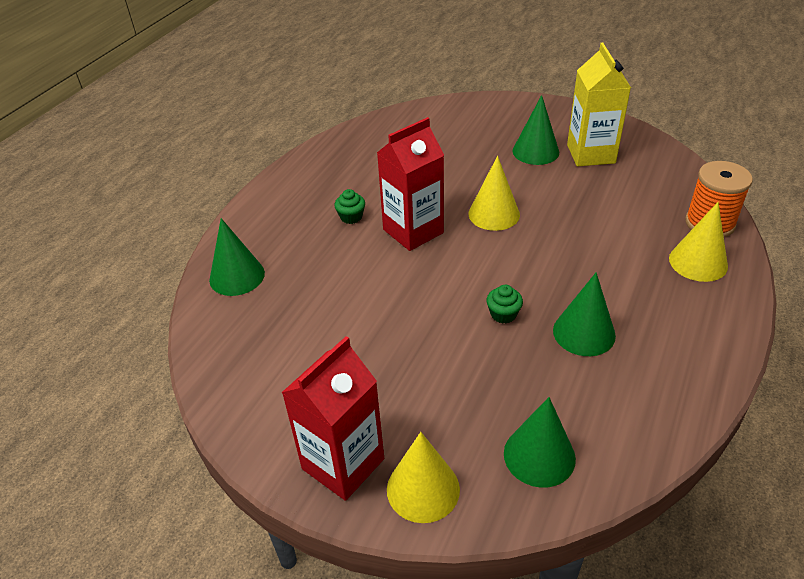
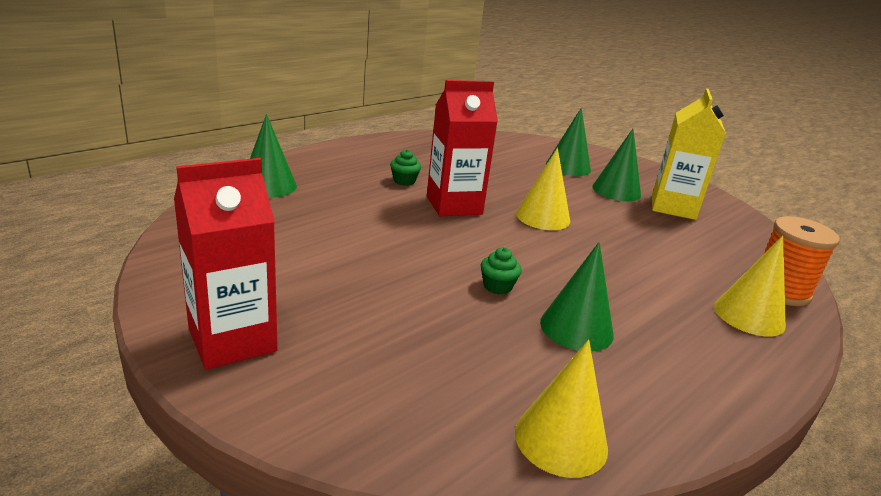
camera: 15 degrees right, 15 degrees down
(423, 489) = (294, 391): yellow cone -> yellow cone (561, 440)
(539, 455) = (448, 411): green cone -> green cone (568, 167)

